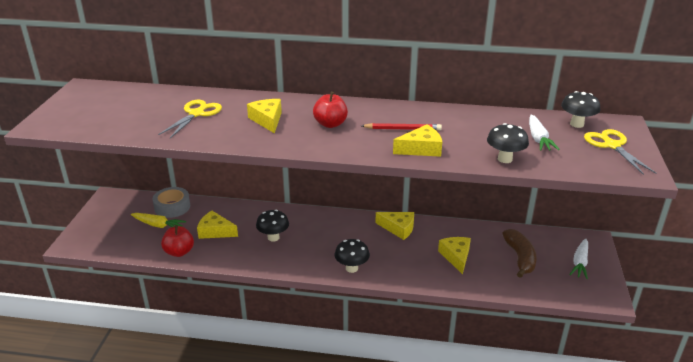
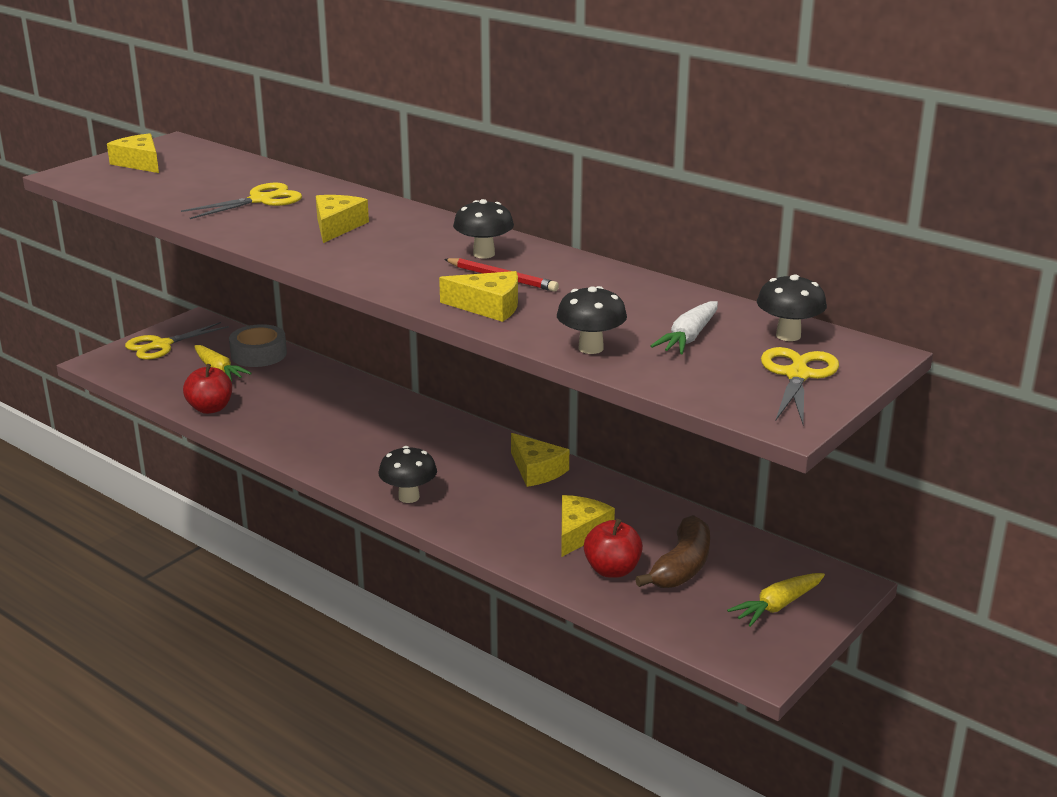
camera: 30 degrees right, 5 degrees down
(103, 220) = (161, 345): none -> yellow scissors
(215, 231) = (280, 398): yellow cheese -> yellow cheese (139, 163)
(273, 237) = (346, 428): black mushroom -> black mushroom (484, 254)
(330, 124) = (412, 249): red apple -> red apple (612, 570)
(580, 263) = (777, 606): white carrot -> yellow carrot

